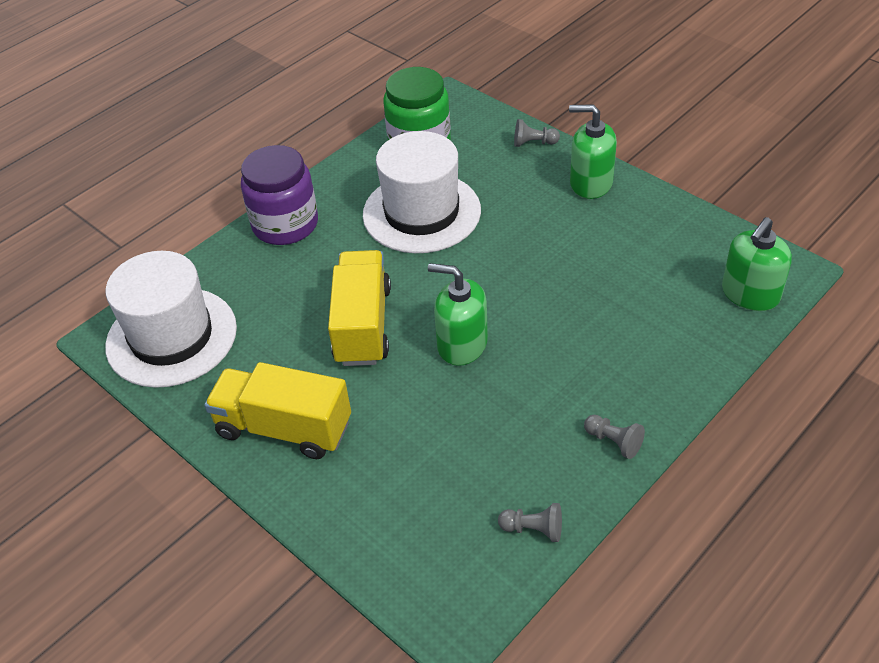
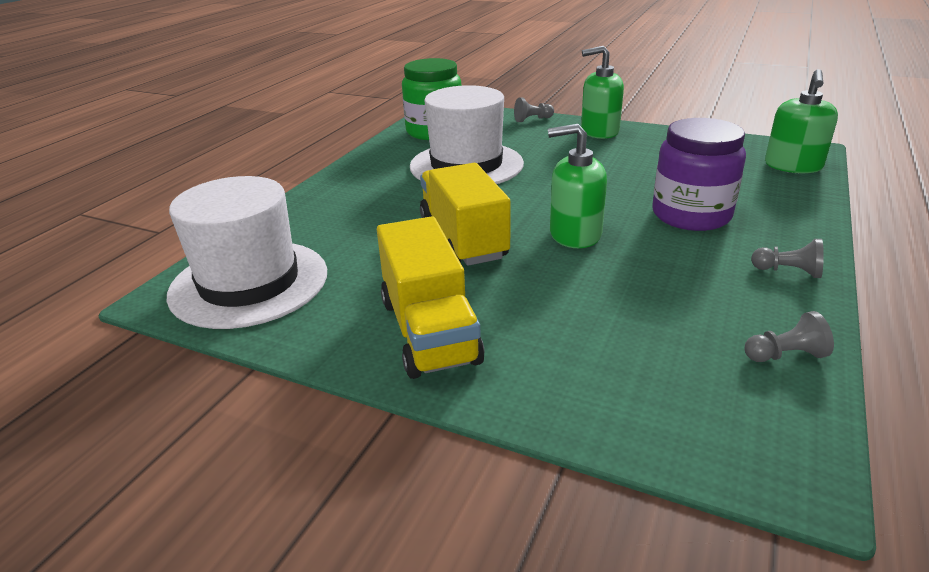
camera: 20 degrees left, 15 degrees down
(284, 428) = (429, 331): yellow truck -> yellow truck turned 105 degrees counterclockwise
(285, 224) = (337, 190): purple jar -> purple jar (691, 215)

